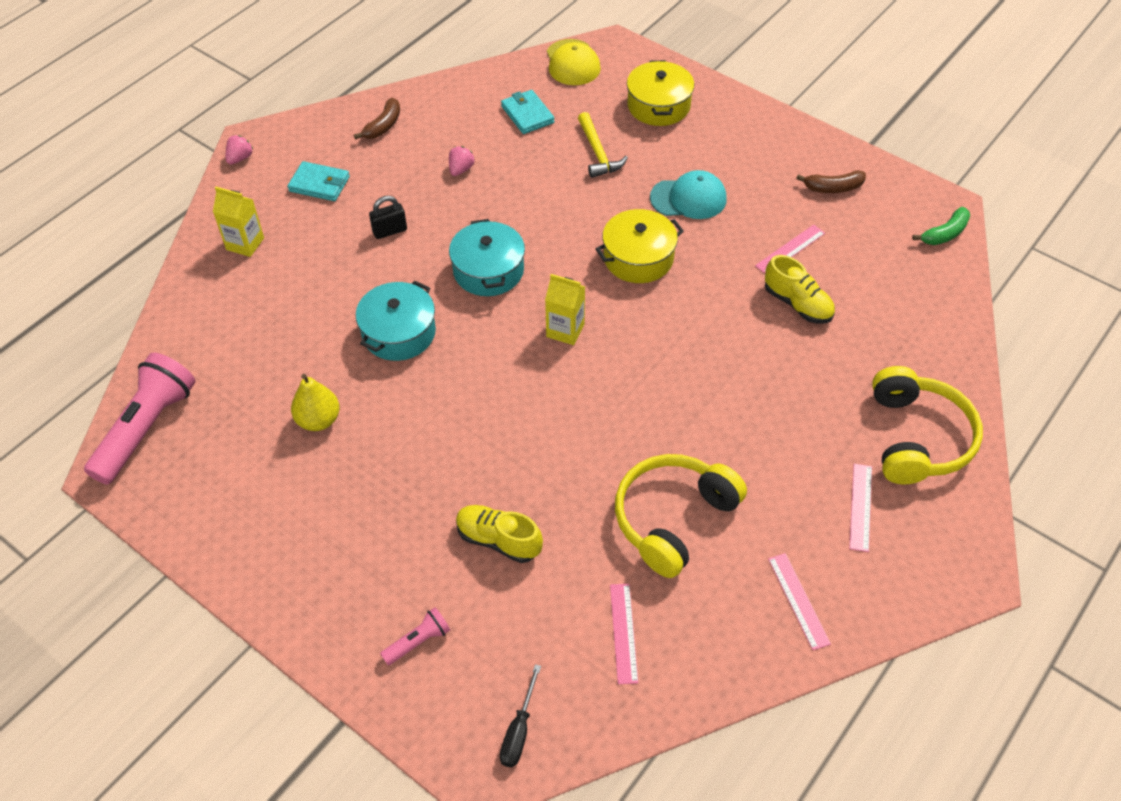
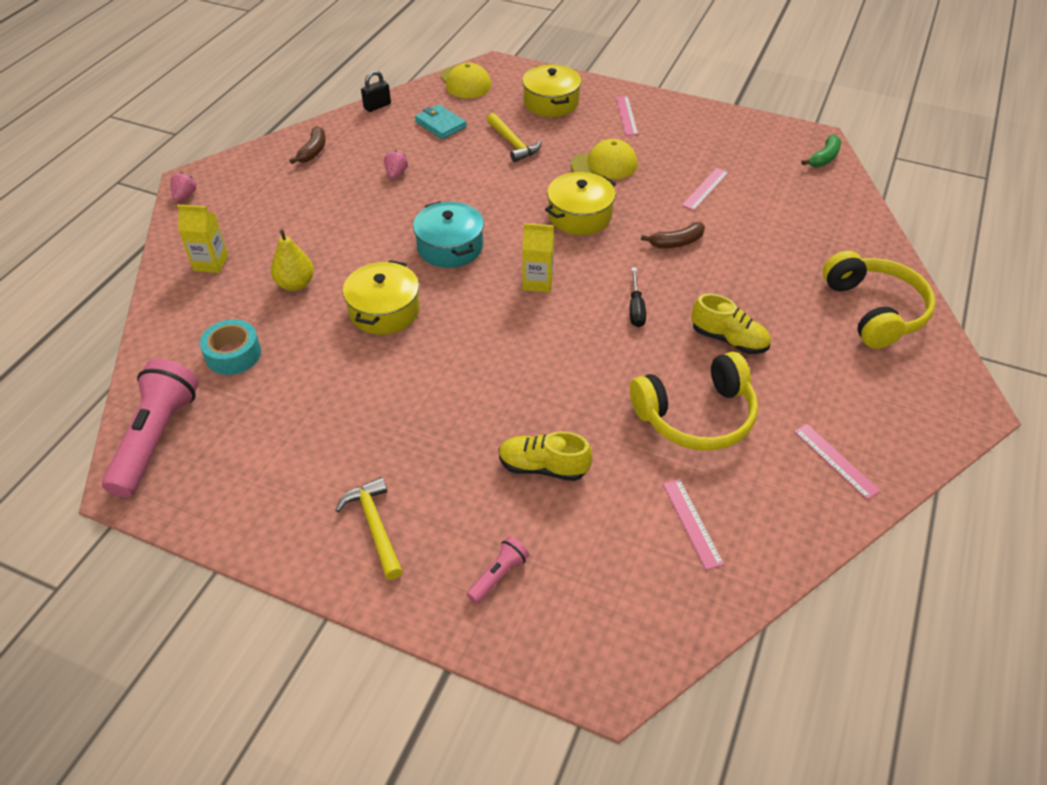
camera: 15 degrees left, 5 degrees down
(239, 352) = (233, 354): none -> turquoise tape
(318, 420) = (331, 398): yellow pear -> yellow pear (295, 284)
(319, 184) = (268, 204): turquoise wallet -> none
(320, 564) = (375, 526): none -> yellow hammer
(390, 231) = (347, 230): black padlock -> black padlock (377, 106)
(399, 333) = (384, 310): turquoise pot -> yellow pot
(519, 731) = (628, 635): black screwdriver -> black screwdriver (636, 308)
(673, 519) = (696, 416): yellow headphones -> yellow headphones turned 135 degrees counterclockwise
(688, 198) = (604, 165): turquoise cap -> yellow cap
(797, 304) = (729, 228): yellow shoe -> yellow shoe (728, 339)
(833, 188) = (720, 139): brown banana -> brown banana (676, 242)
(861, 507) = (853, 373): pink ruler -> pink ruler (626, 115)

